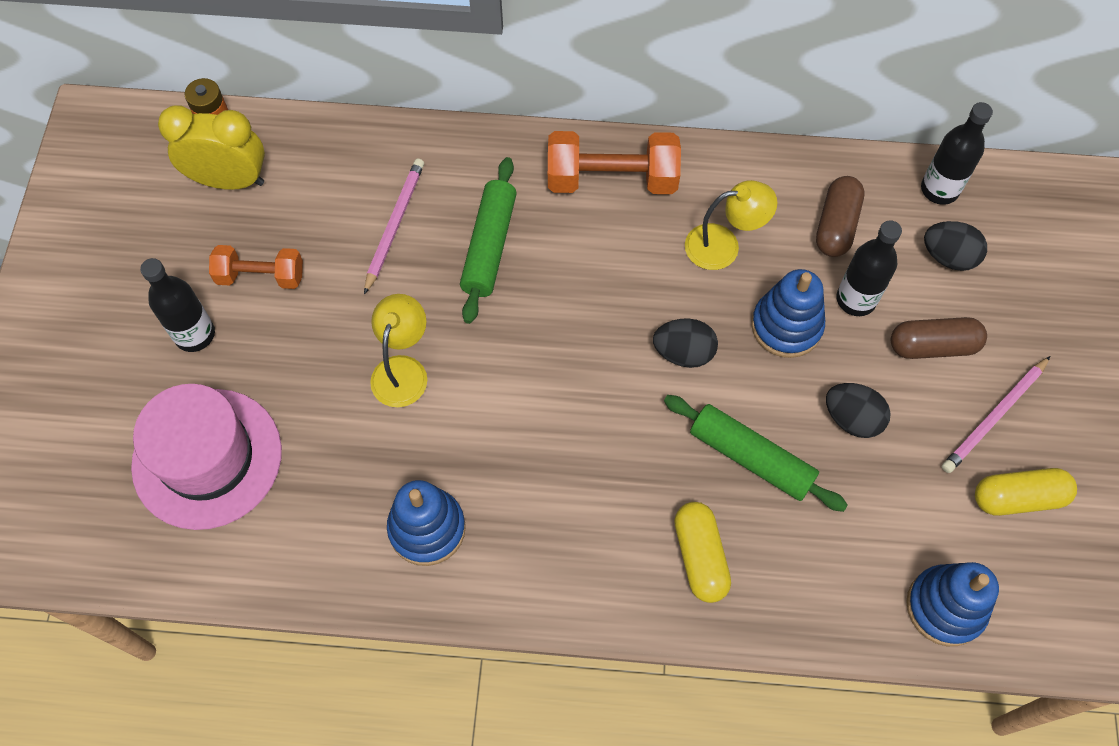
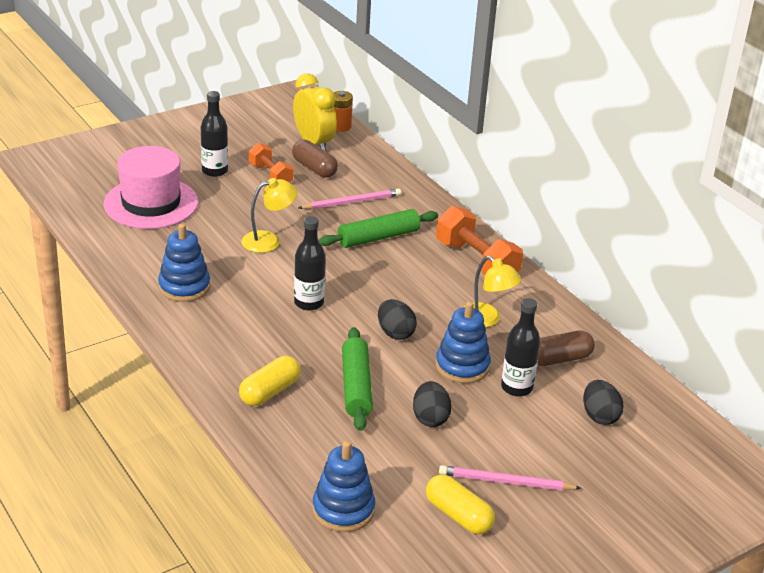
camera: 50 degrees right, 30 degrees down
(933, 346) = (524, 434): brown capsule -> brown capsule (314, 168)
(939, 189) = (645, 393): black bottle -> black bottle (309, 303)

